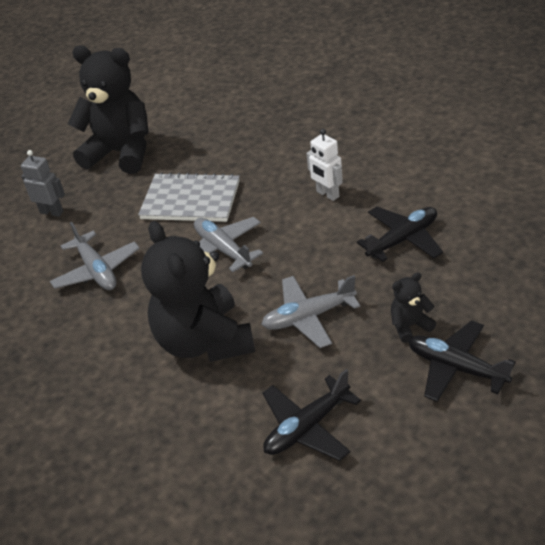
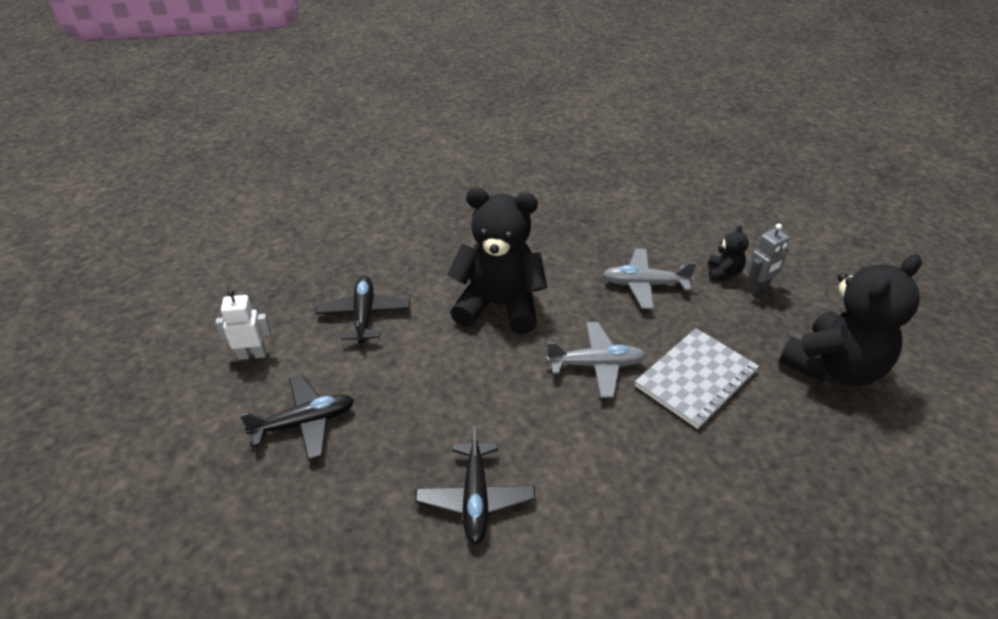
camera: 120 degrees right, 0 degrees up
(309, 317) = (457, 372): grey plane -> none
(327, 194) = (607, 487): white robot -> white robot (252, 354)
(410, 326) = (375, 425): black teddy bear -> black teddy bear (723, 272)

